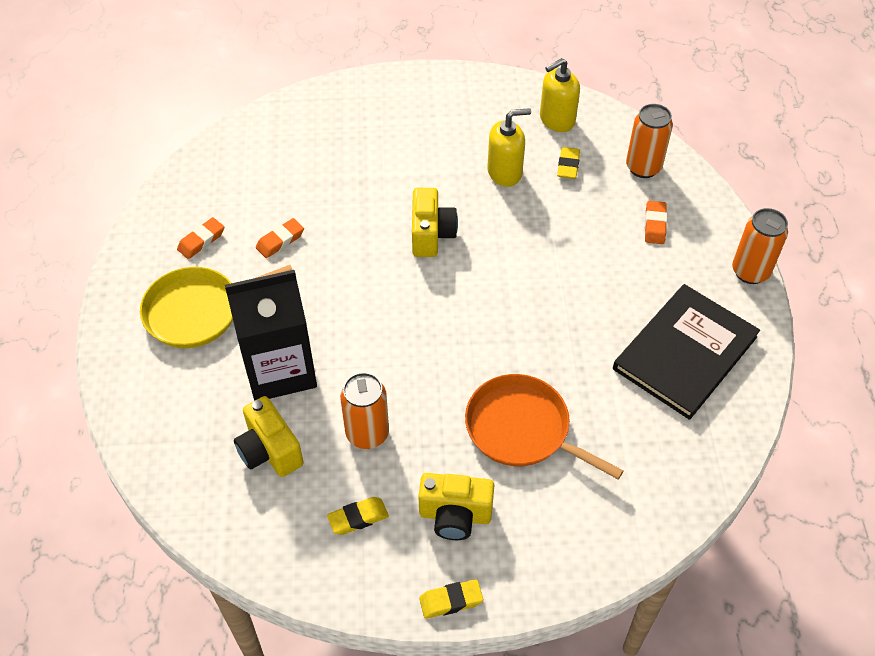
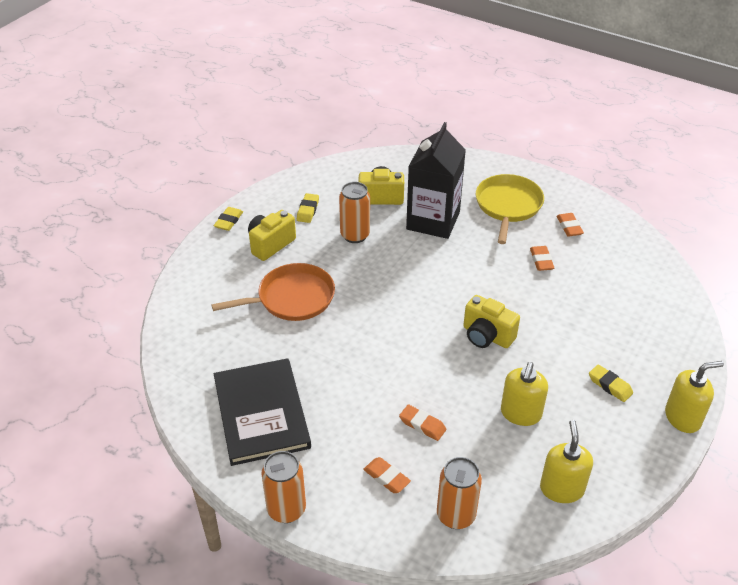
camera: 125 degrees right, 10 degrees down
(416, 78) = (683, 417): none -> yellow soap dispenser
(568, 166) = (498, 461): yellow eraser -> yellow eraser (610, 385)
(580, 229) = (422, 425): none -> orange eraser

